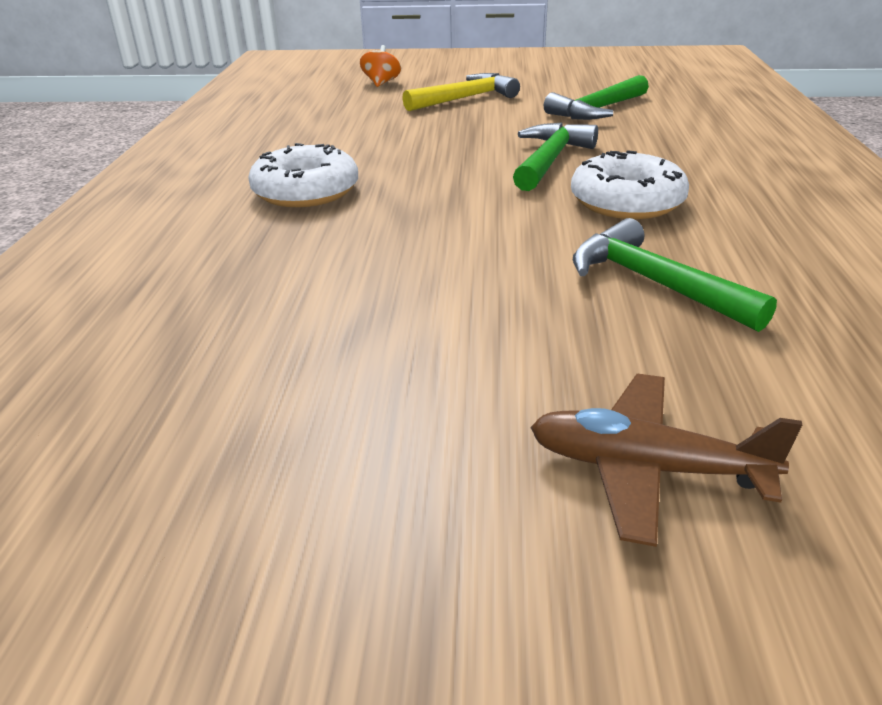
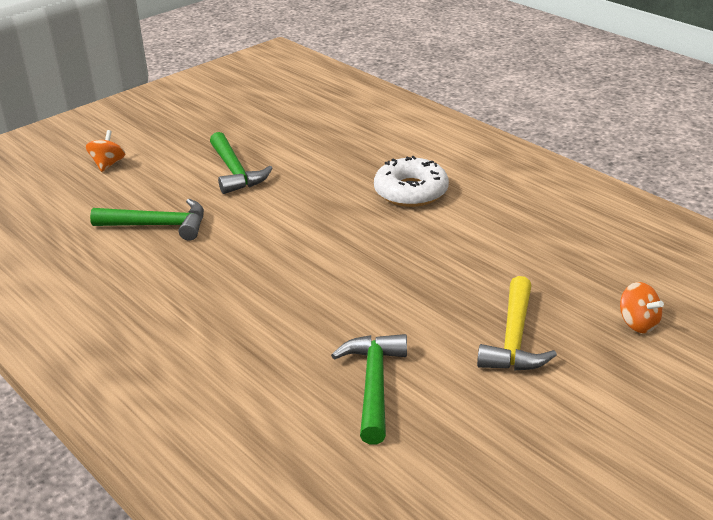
camera: 135 degrees right, 0 degrees up
(550, 160) = (317, 288): green hammer -> green hammer (235, 172)
(626, 201) = (223, 273): white donut -> none
(646, 468) = (108, 164): brown plane -> orange spinning top

